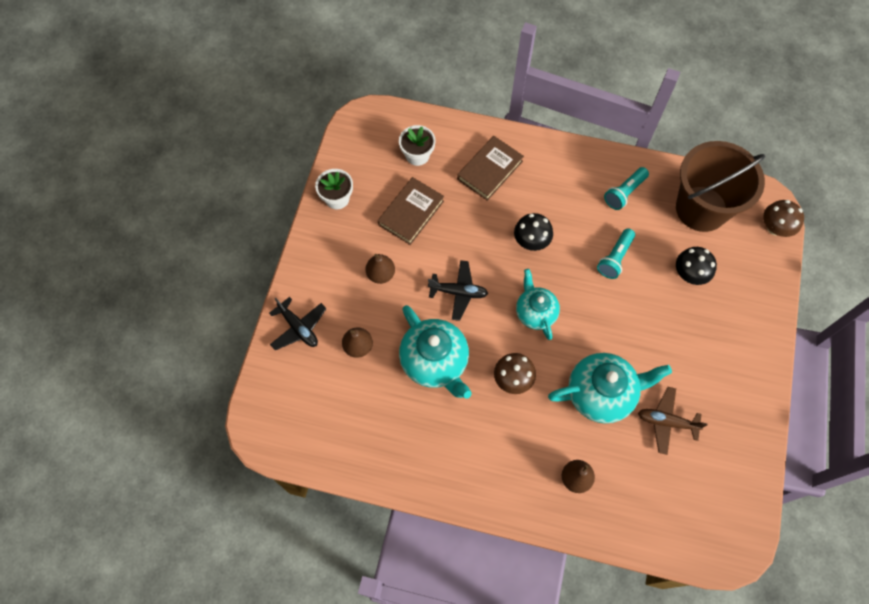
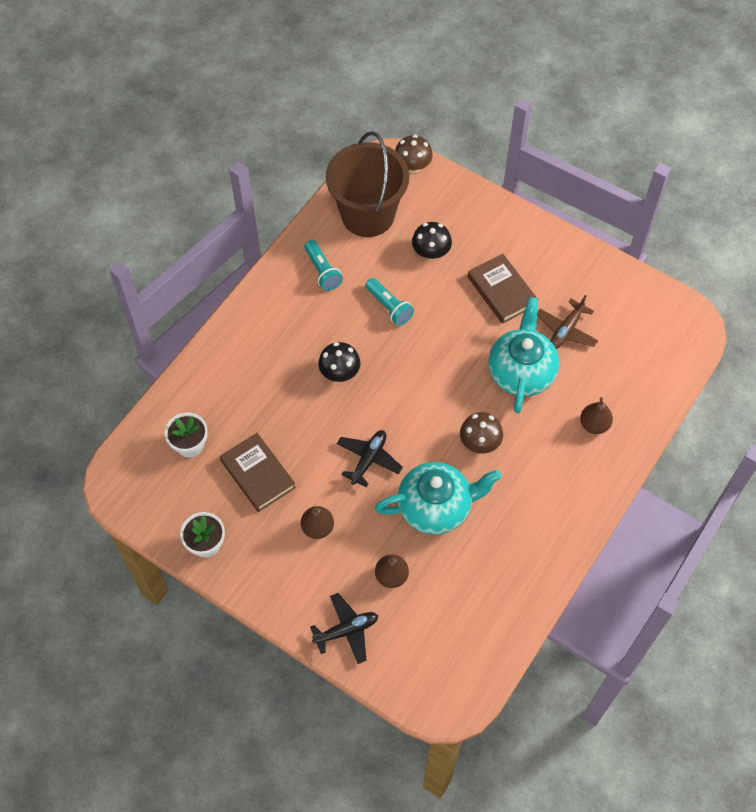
camera: 70 degrees left, 5 degrees down
(490, 170) = (241, 381): brown book -> brown book (502, 291)
(535, 312) = (418, 397): turquoise teapot -> none

